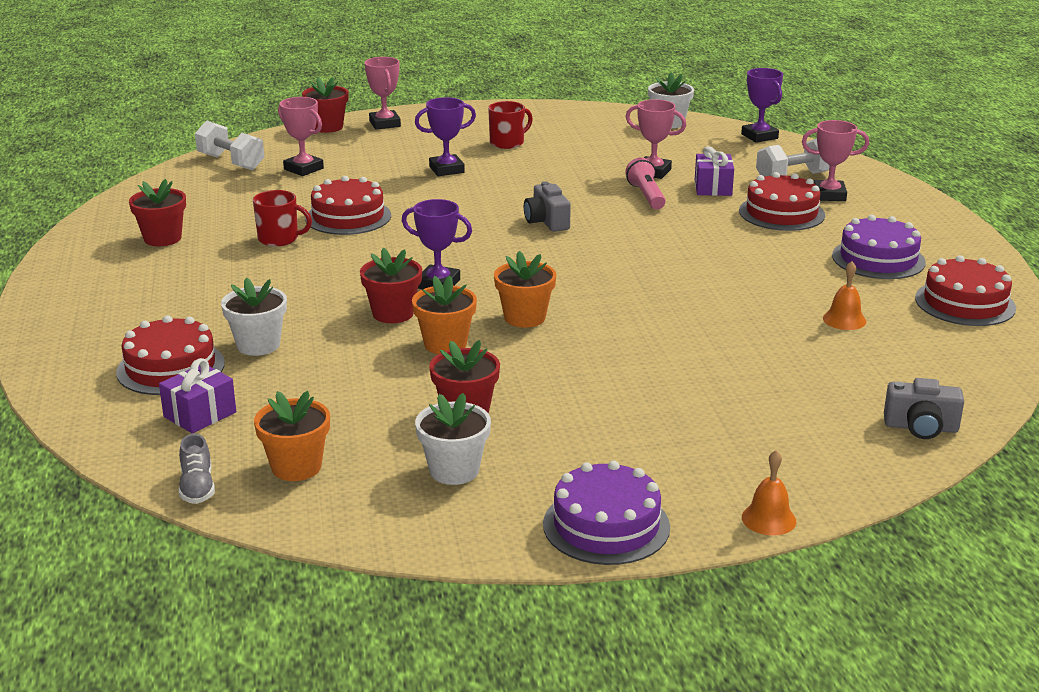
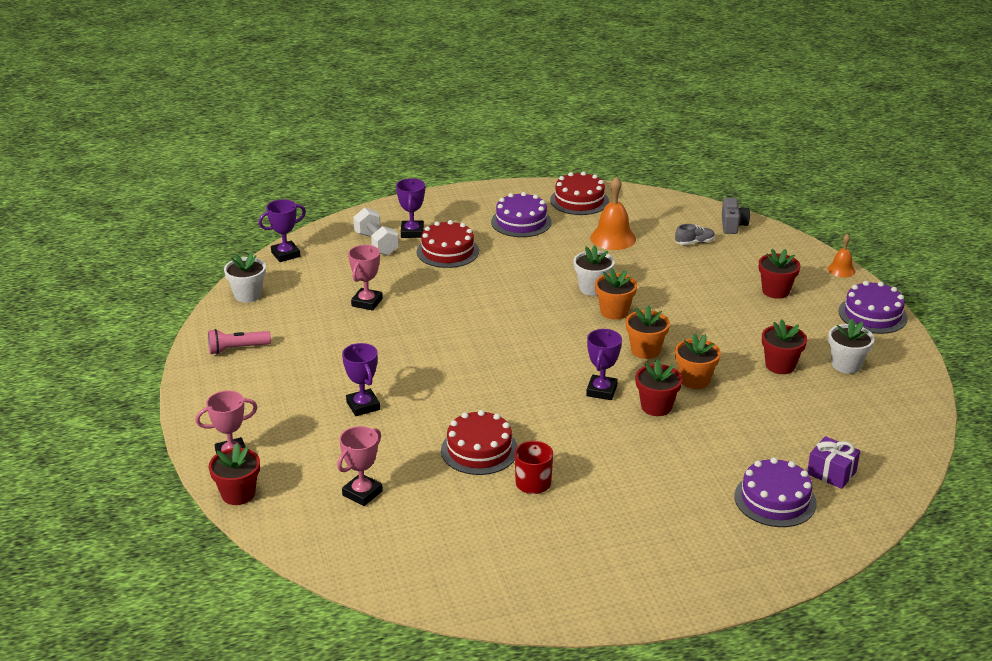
camera: 95 degrees left, 5 degrees up
(162, 238) = (544, 555): red flower pot -> red flower pot (775, 291)
(171, 368) = (775, 500): red cake -> purple cake
(197, 487) = (913, 458): grey shoe -> grey shoe (694, 243)
(231, 162) = (344, 547): white dumbbell -> none
(258, 345) = (725, 463): white flower pot -> white flower pot (592, 288)
(296, 467) = (872, 422): orange flower pot -> orange flower pot (614, 312)
(508, 143) = (293, 376): red mug -> none
(547, 221) = (476, 348): grey camera -> none
(646, 196) = (419, 305): pink flashlight -> pink flashlight (237, 349)
(713, 188) = (400, 277): purple gift -> none
(829, 195) = (412, 232): pink trophy -> purple trophy
(844, 320) = (613, 238): orange bell -> orange bell, size x1.72

